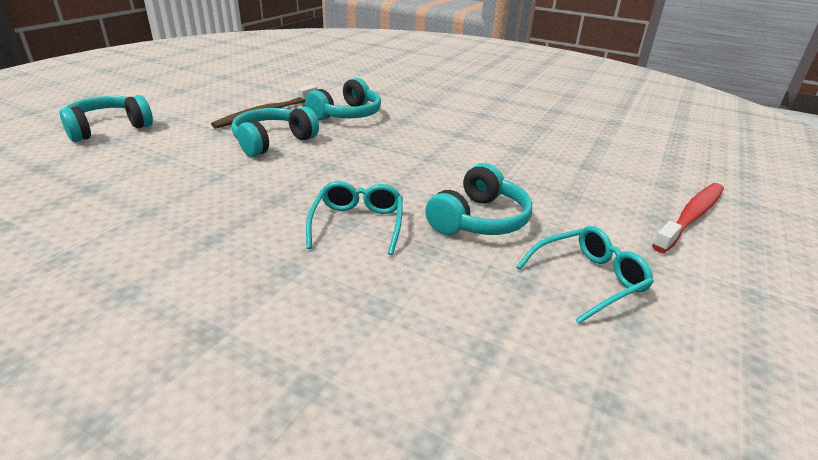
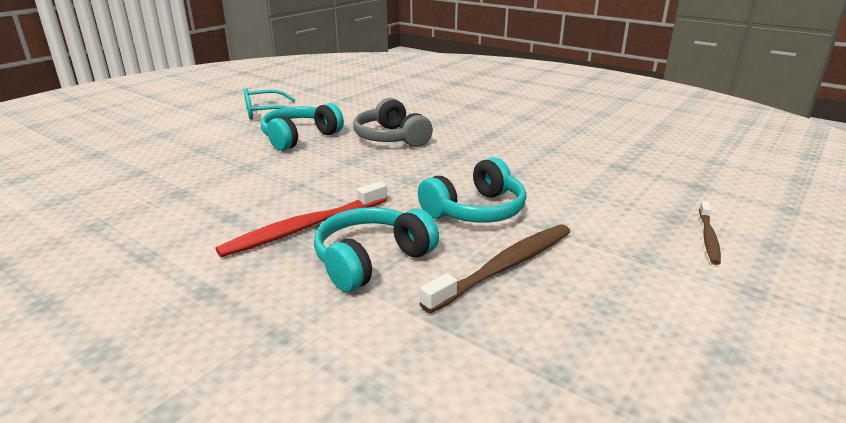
camera: 170 degrees left, 5 degrees down
(108, 128) = (708, 238): turquoise headphones -> brown toothbrush
(357, 224) = (391, 138): turquoise glasses -> grey headphones
(691, 216) = (132, 134): red toothbrush -> red toothbrush (303, 228)

